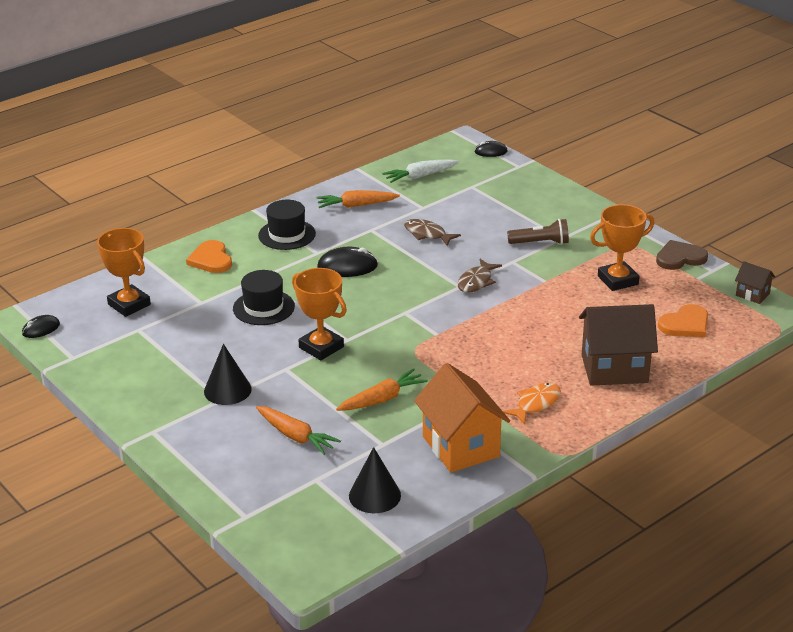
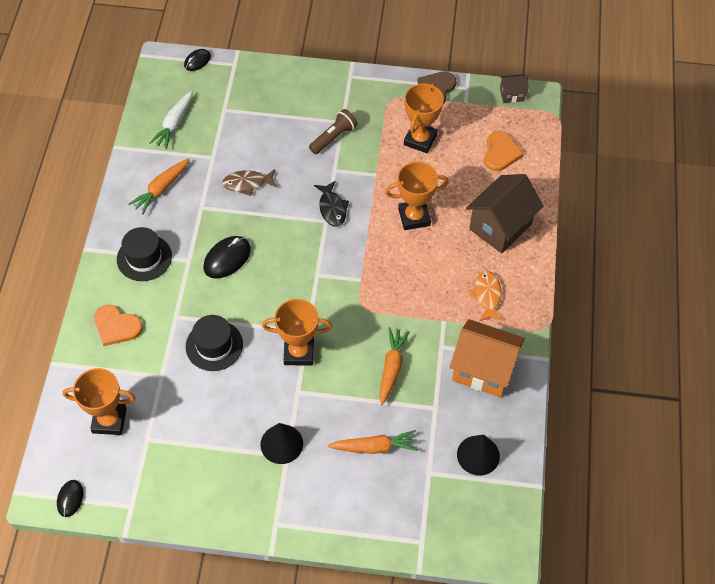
camera: 45 degrees left, 25 degrees up
(476, 282) = (332, 208): brown fish -> black fish
(541, 322) = (414, 217): none -> orange trophy

